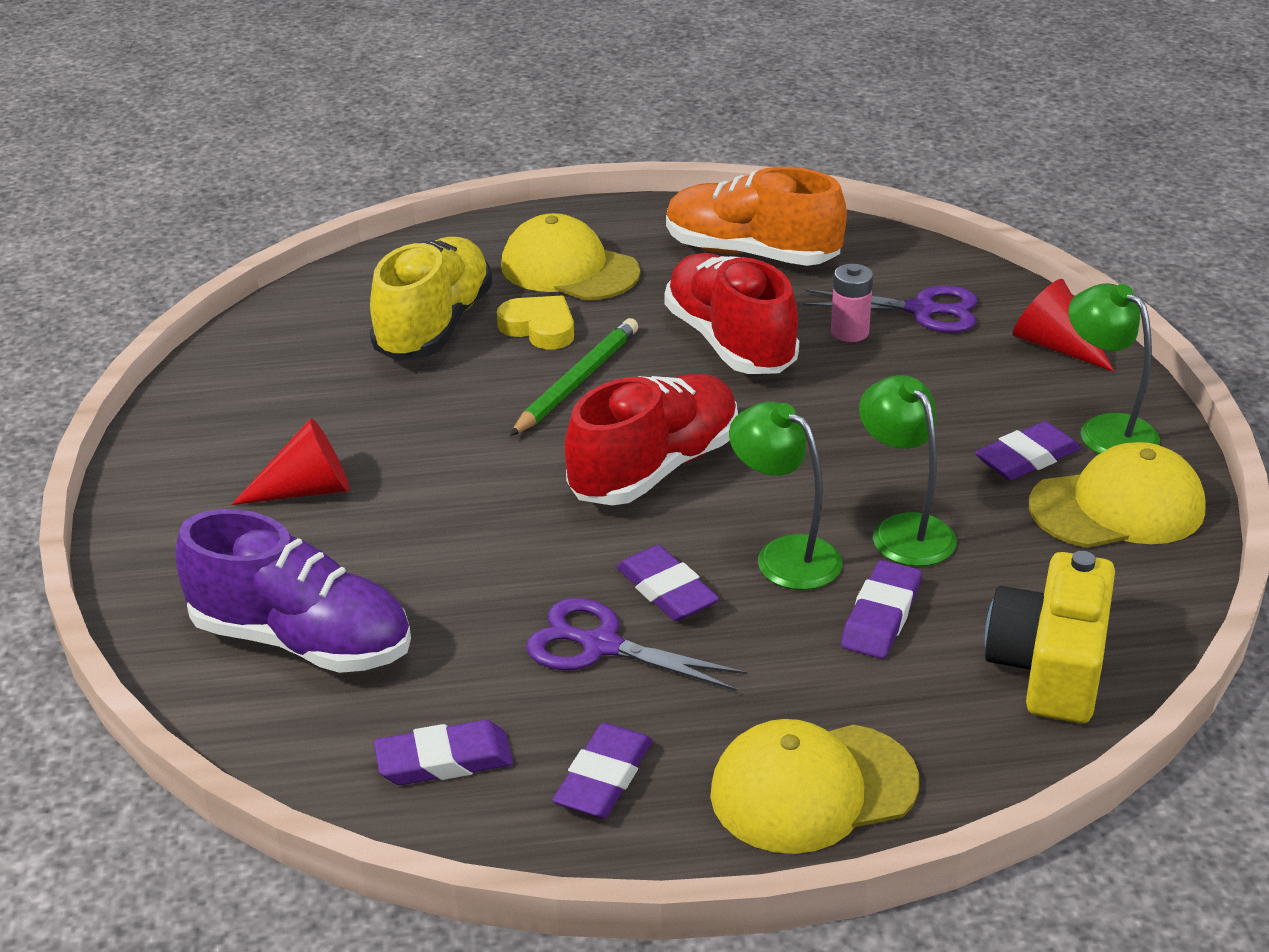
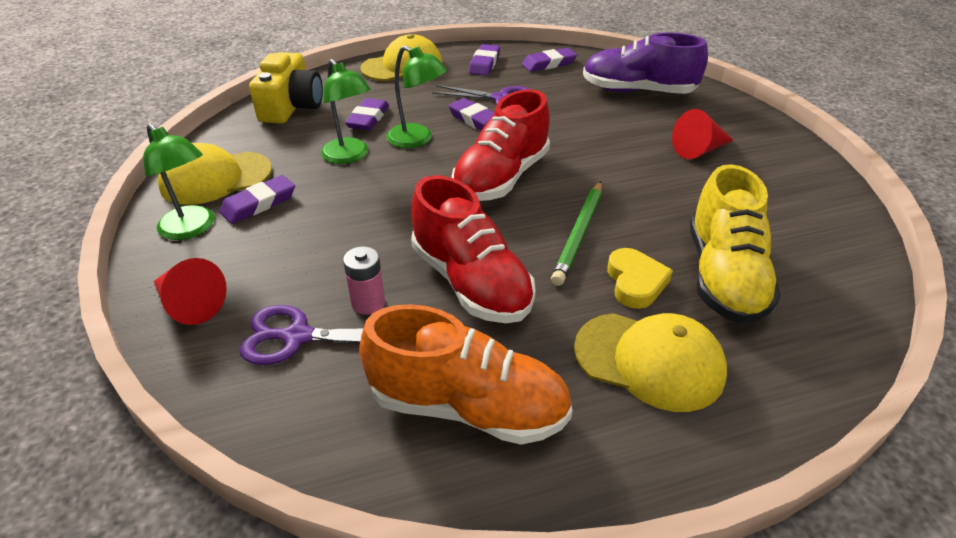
camera: 170 degrees right, 5 degrees up
(539, 328) = (635, 282): yellow heart -> yellow heart turned 120 degrees counterclockwise

